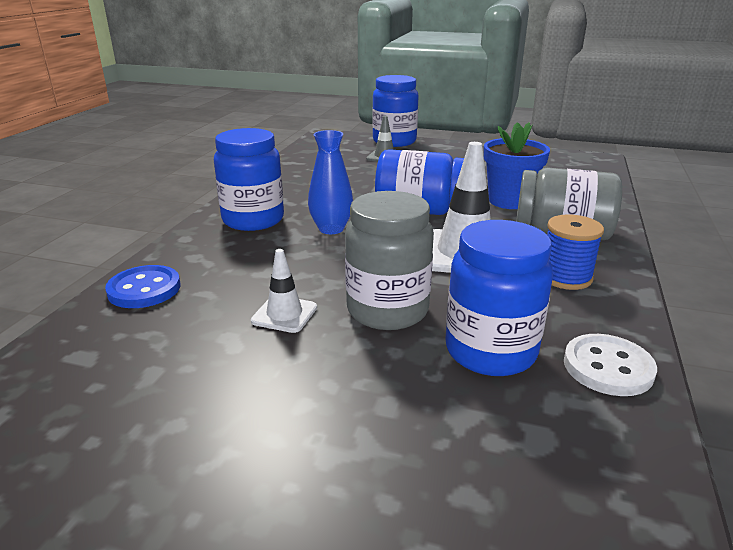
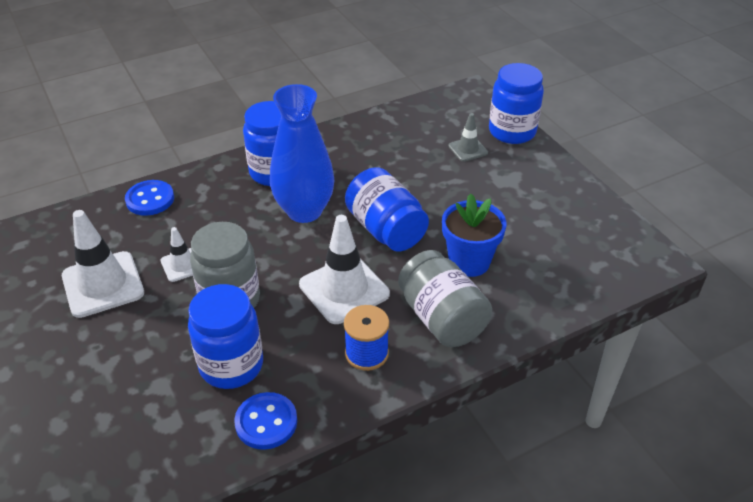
camera: 45 degrees right, 15 degrees up
(213, 380) = (103, 284): none -> white traffic cone
(331, 229) = (304, 211): blue vase -> blue vase, size x1.68
(608, 367) = (266, 422): white button -> blue button

